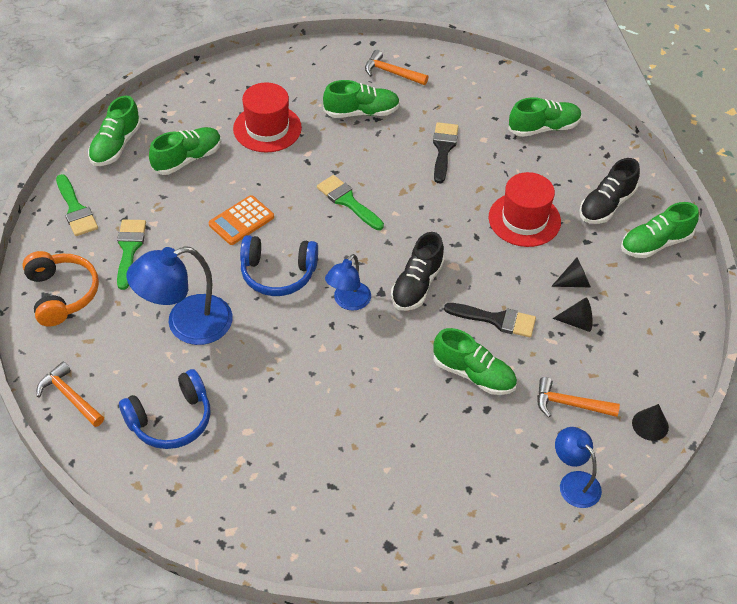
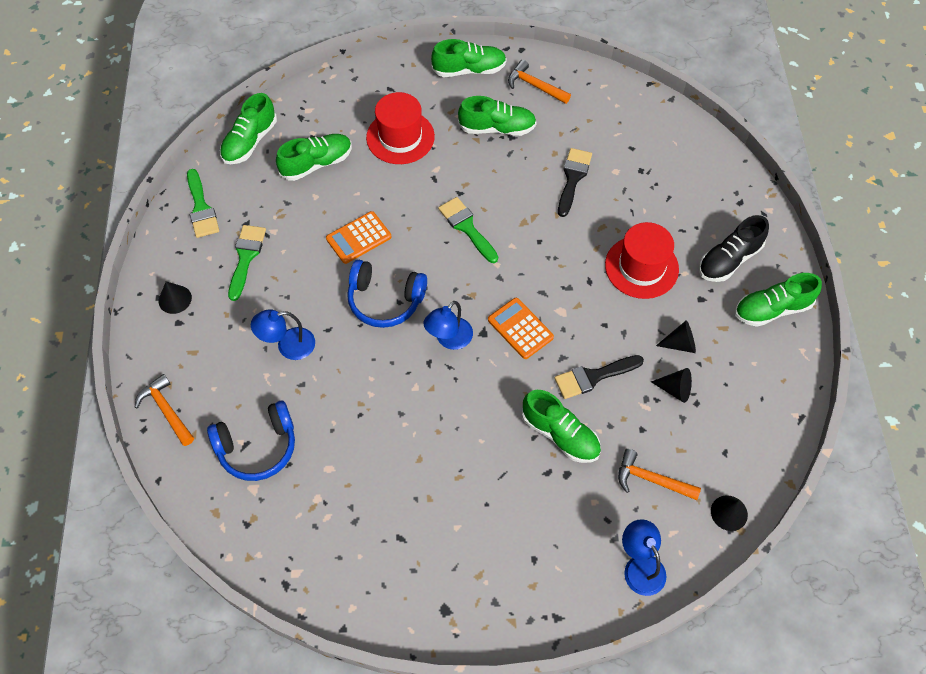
camera: 10 degrees right, 10 degrees up
(62, 294) = (175, 299): orange headphones -> black cone
(186, 324) = (288, 346): blue lamp -> blue lamp, size x0.59
(417, 285) = (520, 329): black shoe -> orange calculator
(496, 320) = (593, 377): black brush -> black brush turned 135 degrees clockwise
(543, 128) = (680, 164): green shoe -> green shoe (469, 70)

